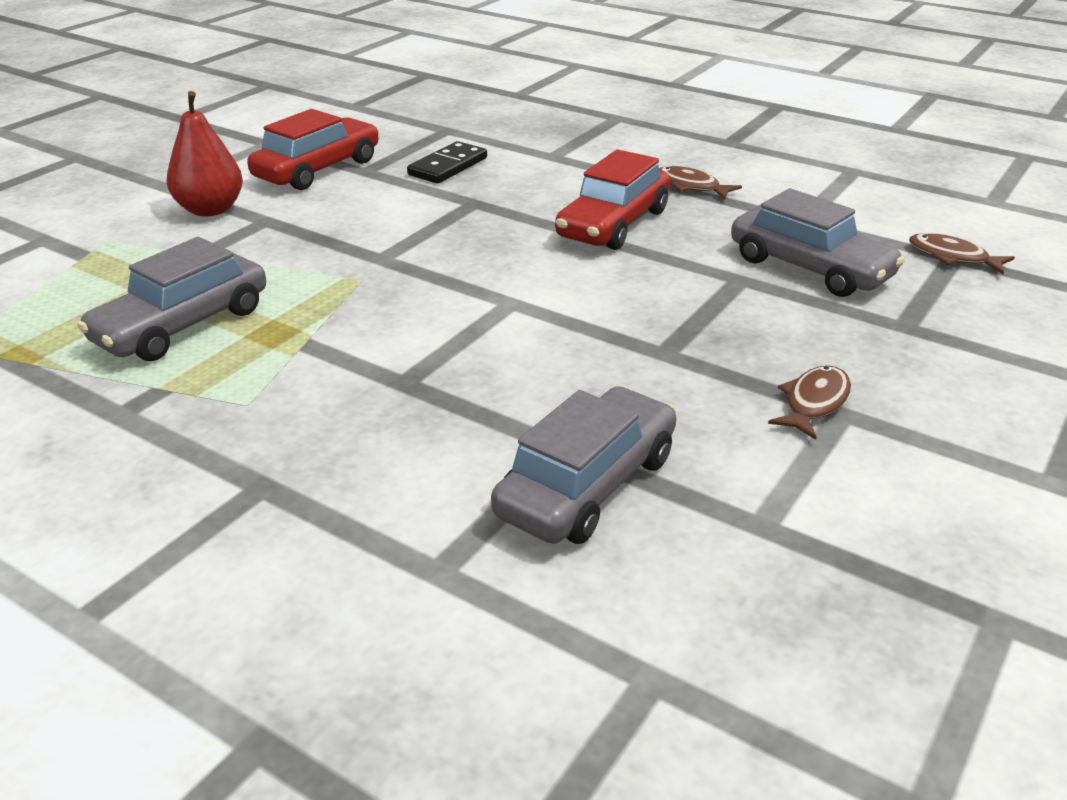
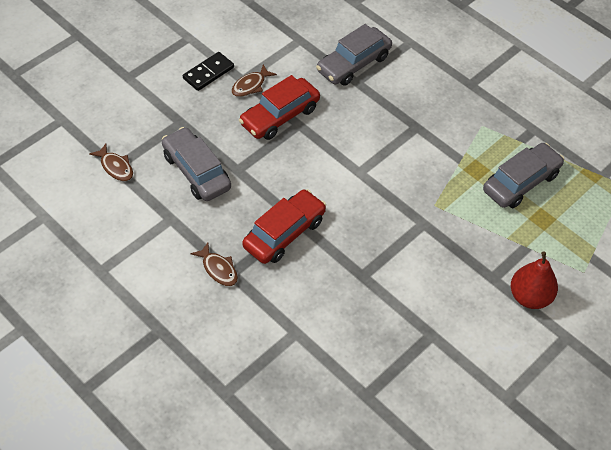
camera: 170 degrees left, 20 degrees up
(317, 169) = (465, 342): red car -> red car (280, 116)
(448, 166) = (373, 329): black domino -> black domino (208, 73)

